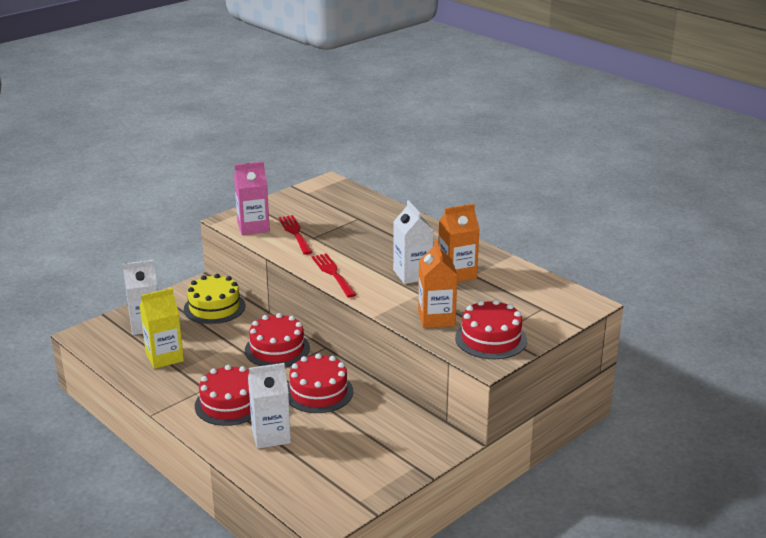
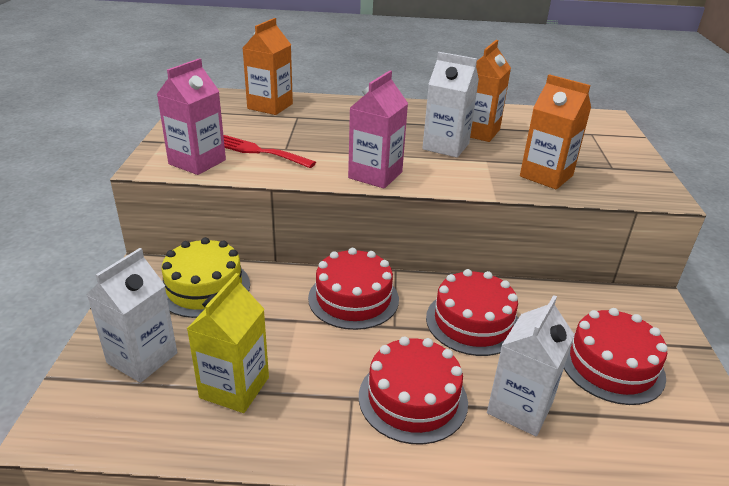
camera: 45 degrees left, 5 degrees up
(333, 273) = (375, 175): red fork -> pink carton
(354, 204) = (270, 106): none -> orange carton
(491, 339) = (619, 174): red cake -> red cake (611, 365)

